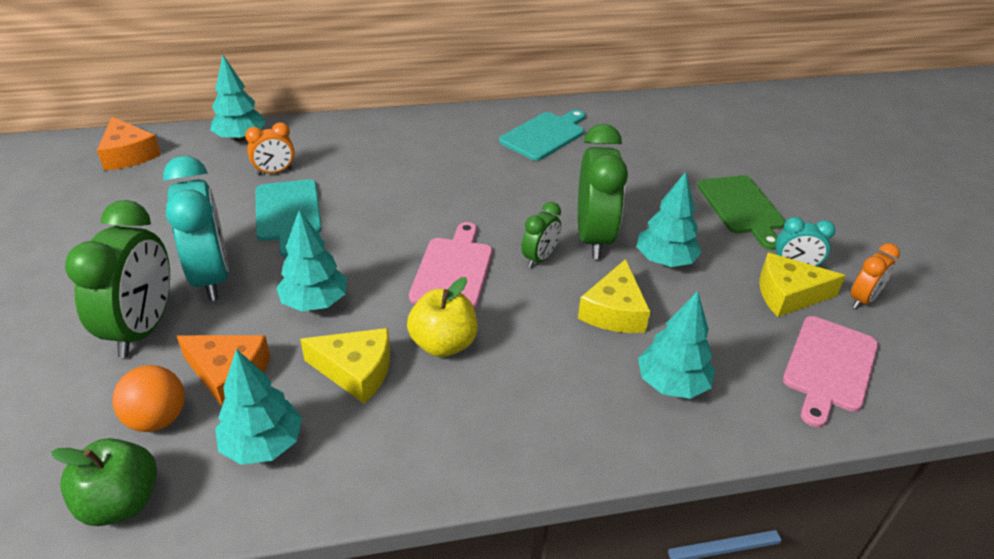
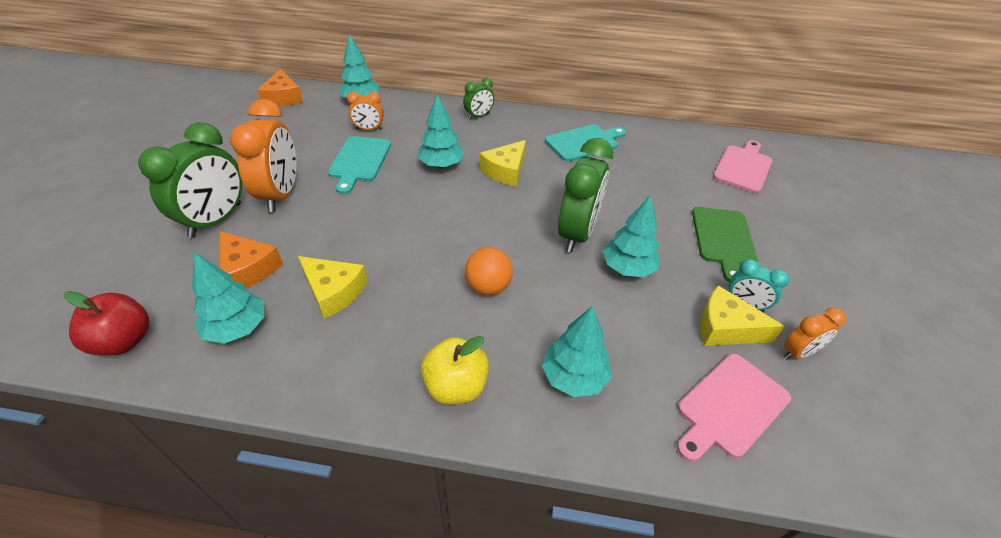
camera: 20 degrees right, 5 degrees up
(121, 502) = (124, 341): green apple -> red apple
(157, 419) = (184, 287): orange ball -> orange ball (488, 287)
(211, 277) = (281, 195): turquoise clock -> orange clock
(315, 302) = (337, 231): turquoise tree -> turquoise tree (441, 165)
(443, 344) = (409, 289): yellow apple -> yellow apple (456, 386)
(453, 270) = (450, 233): pink cutting board -> pink cutting board (743, 167)
(539, 258) = (523, 240): green clock -> green clock (478, 116)
(614, 311) = (559, 300): yellow cheese -> yellow cheese (505, 171)

